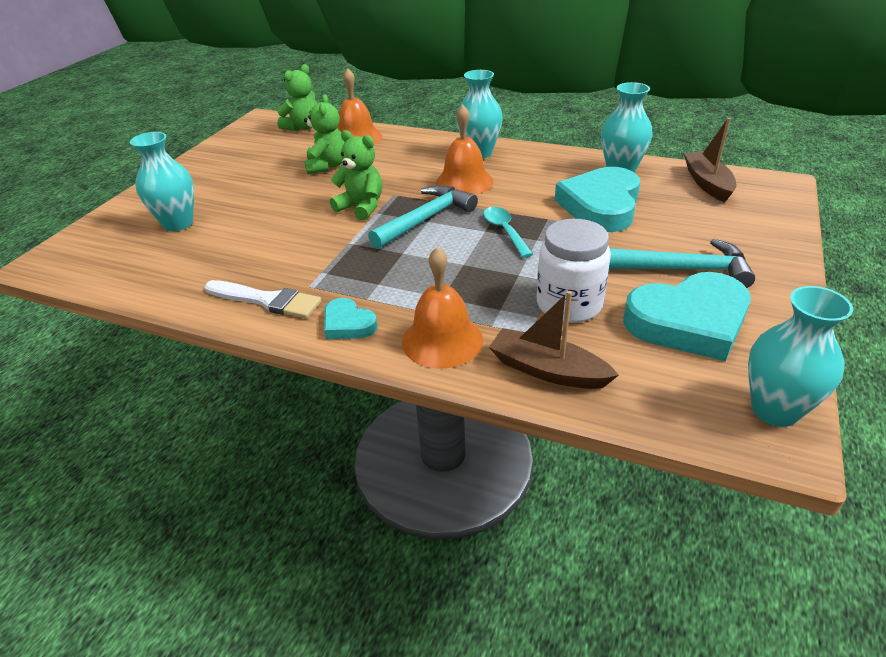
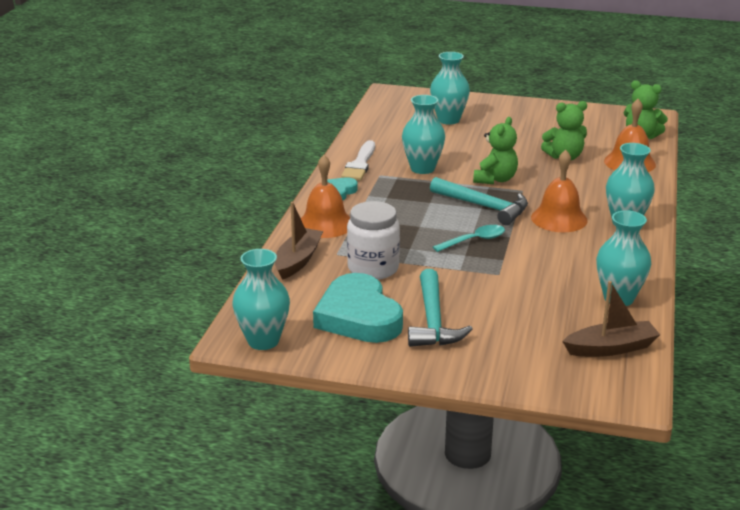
camera: 80 degrees right, 10 degrees down
(308, 251) = (422, 168): none -> turquoise vase
(601, 205) = (536, 285): turquoise heart -> none

